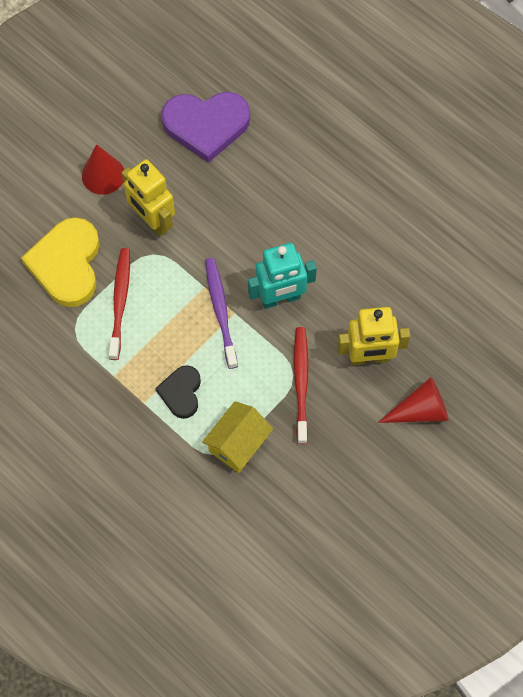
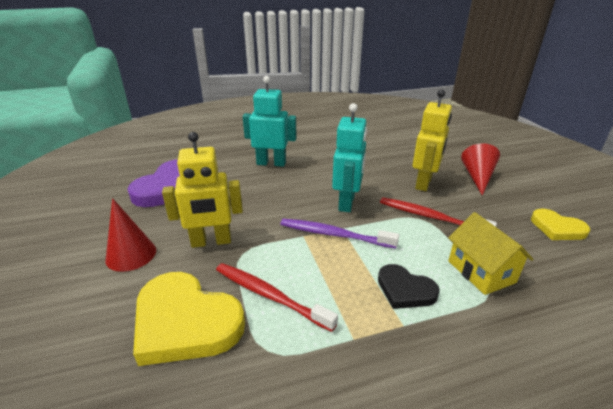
camera: 60 degrees left, 35 degrees down
(315, 184) = (271, 163): none -> turquoise robot
(351, 501) = (557, 228): none -> yellow heart

